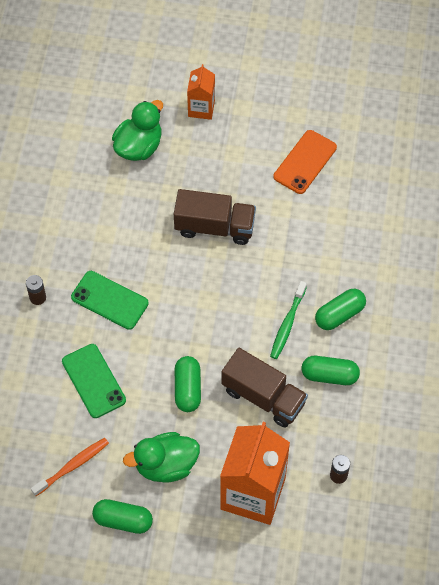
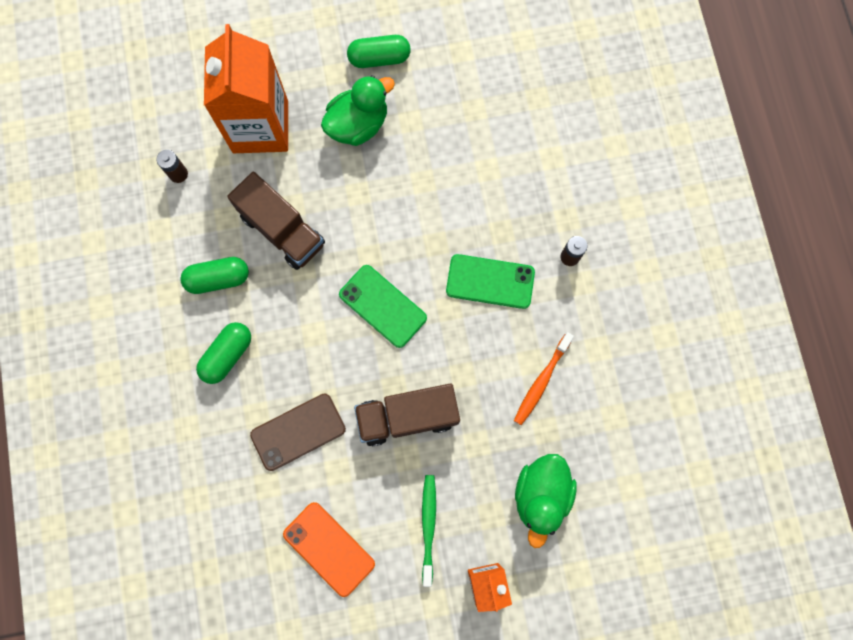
camera: 160 degrees right, 15 degrees up
(72, 466) = (451, 92): orange toothbrush -> orange toothbrush (541, 381)
(93, 381) = (468, 185): green phone -> green phone (383, 306)
(187, 389) = (366, 211): green capsule -> none
(263, 396) = (282, 230): brown truck -> brown truck turned 150 degrees counterclockwise
(287, 324) = (282, 323): green toothbrush -> green toothbrush (428, 526)
(301, 243) = (298, 431): none -> brown phone
(305, 162) = (329, 548): orange phone -> orange phone turned 60 degrees counterclockwise

